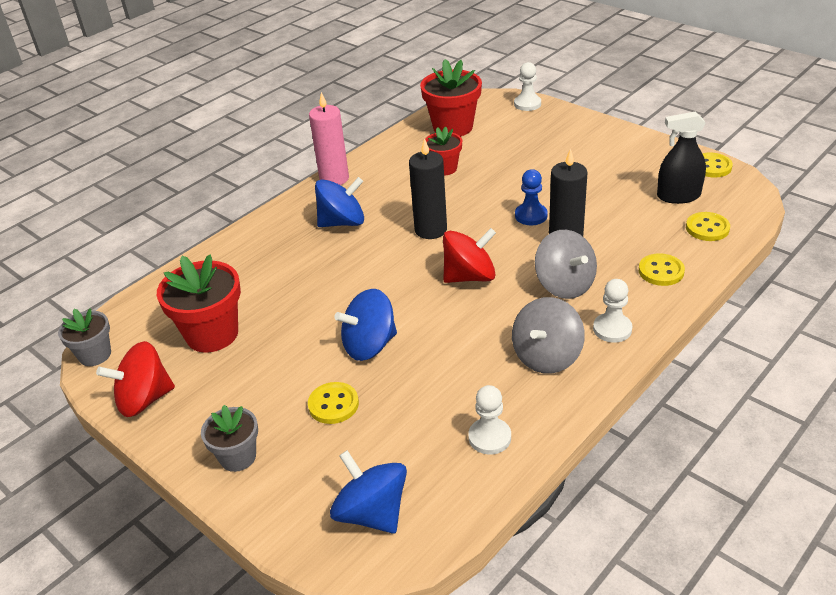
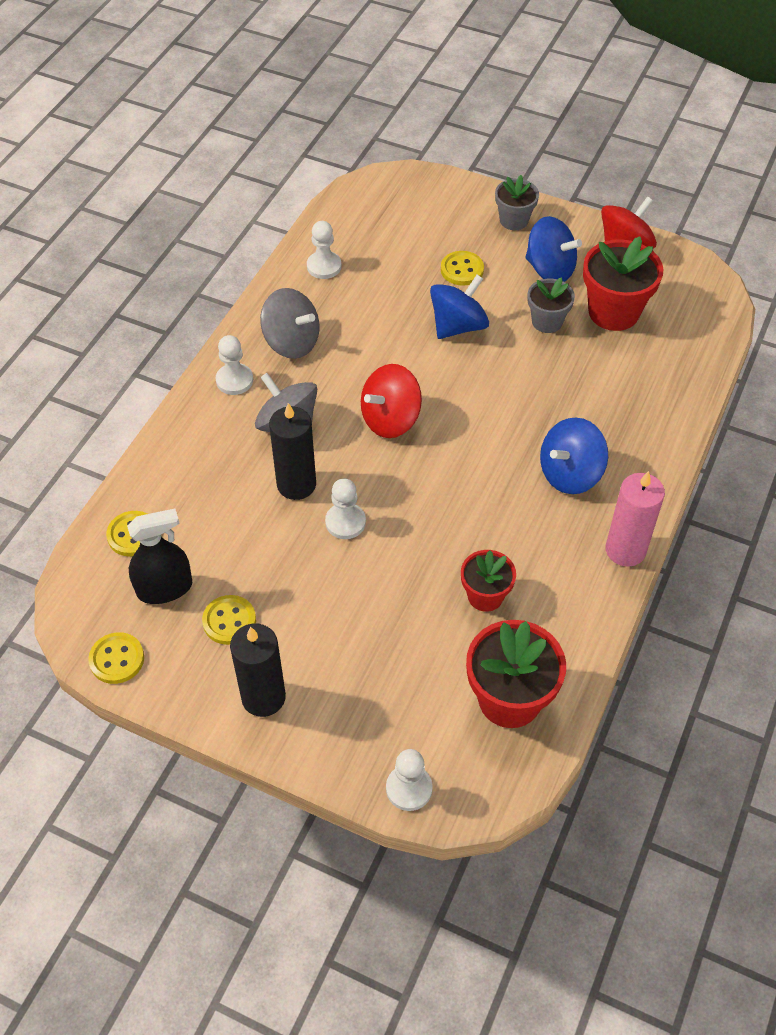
camera: 160 degrees right, 15 degrees up
(95, 355) = (705, 275): grey flower pot -> grey flower pot (547, 321)
(372, 513) = (393, 203): blue spinning top -> blue spinning top (549, 269)
(431, 230) = (458, 479): black candle -> black candle (263, 697)
(531, 215) = (345, 522): blue pawn -> white pawn
(546, 356) = (291, 342): grey spinning top -> grey spinning top turned 105 degrees clockwise
(661, 271) = (187, 460): yellow button -> yellow button (229, 621)

